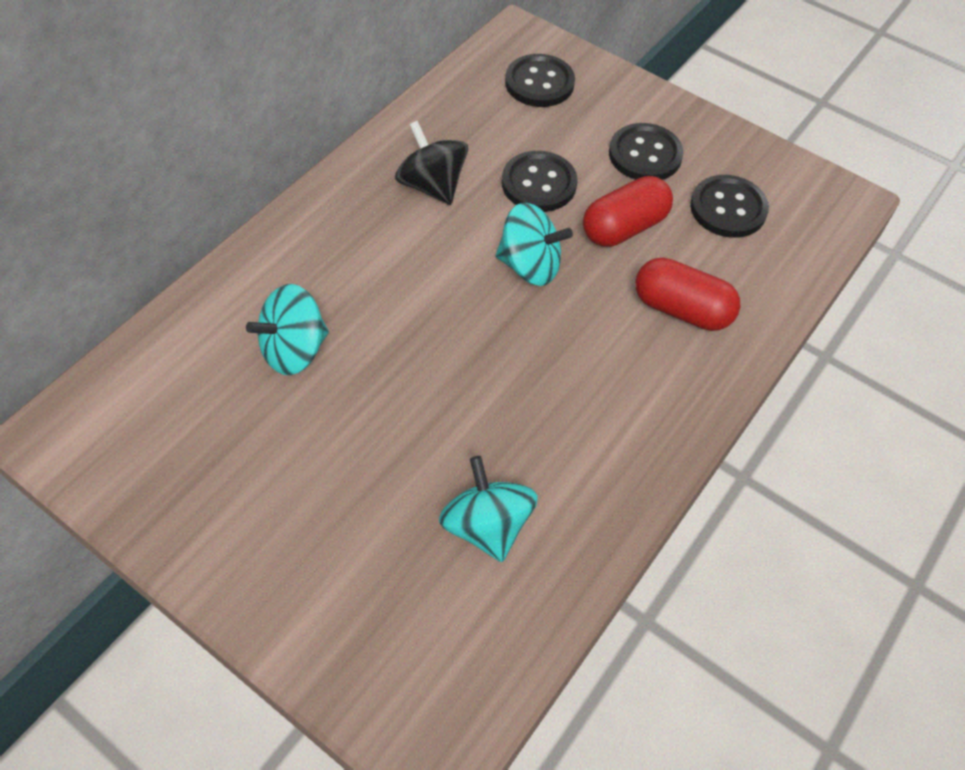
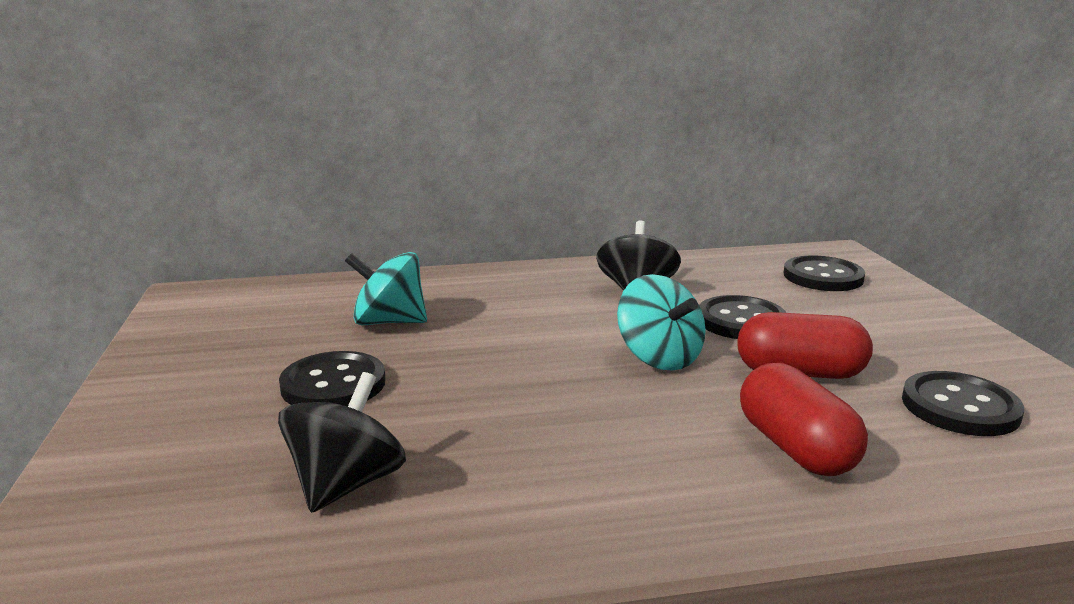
camera: 45 degrees right, 35 degrees down
(487, 525) = (346, 484): turquoise spinning top -> black spinning top
(645, 155) = (889, 342): black button -> black button (333, 384)

